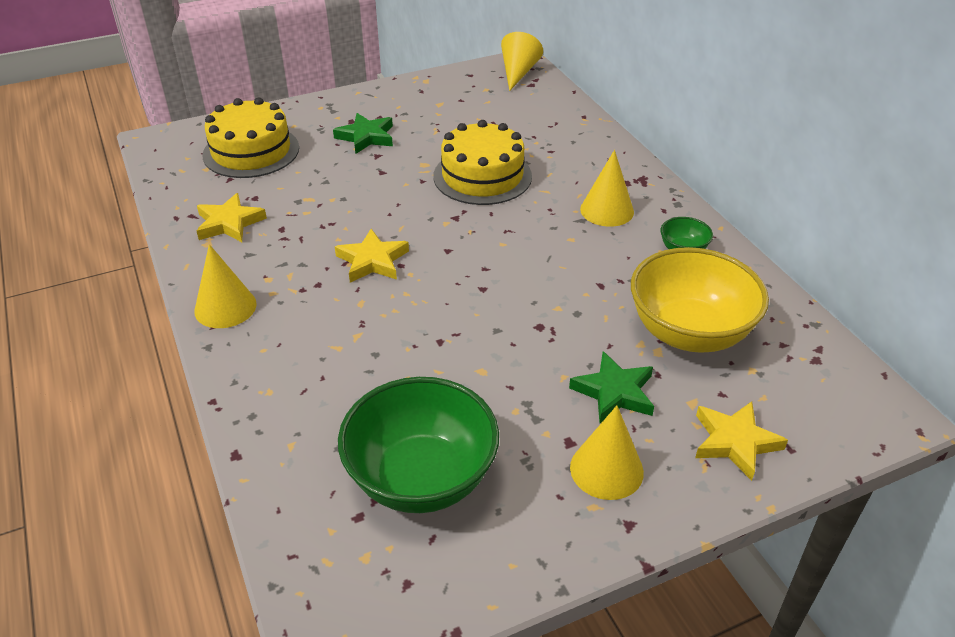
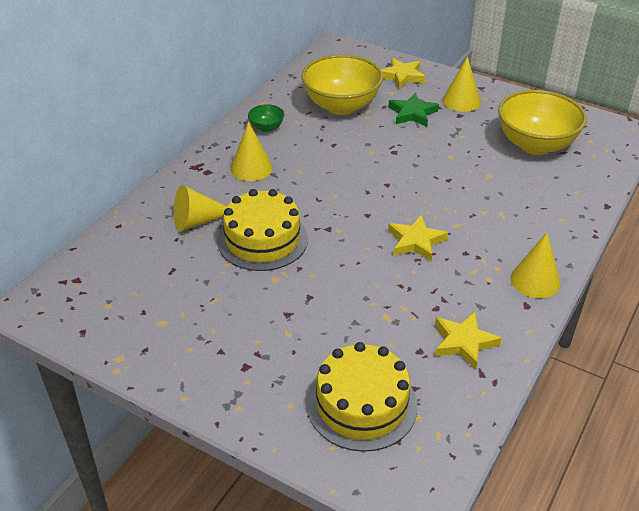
camera: 125 degrees left, 0 degrees up
(366, 137) = (265, 338): green star -> none
(421, 478) = (535, 144): green bowl -> yellow bowl
(518, 73) = (55, 299): yellow cone -> yellow cone (198, 221)

